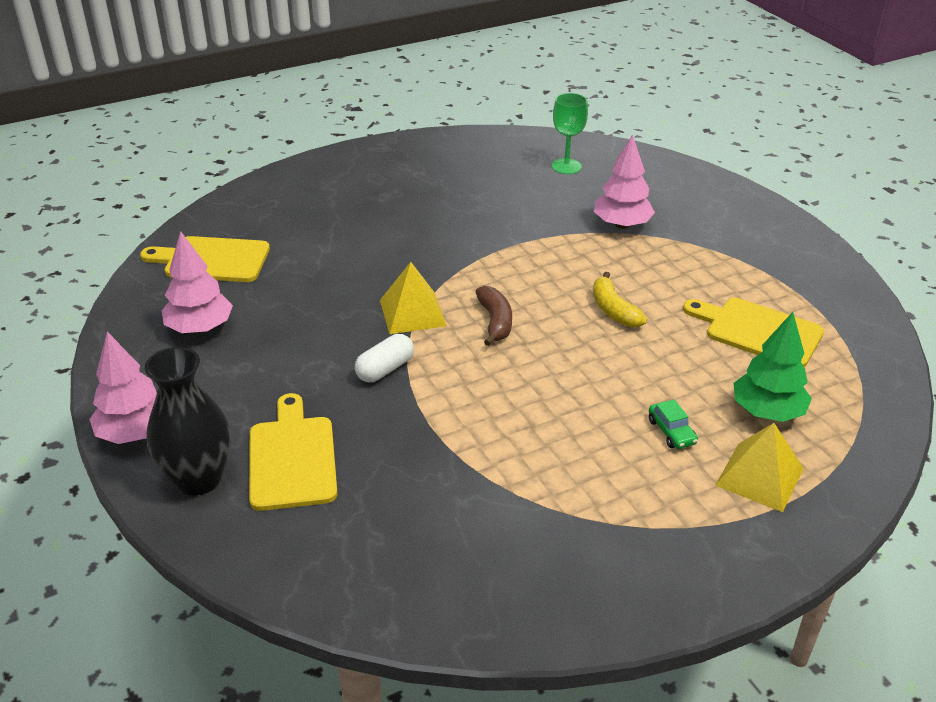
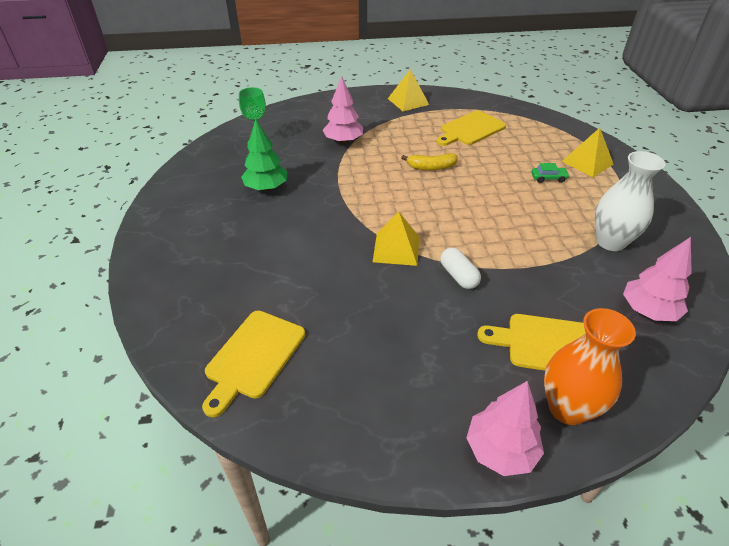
camera: 70 degrees left, 5 degrees up
(199, 479) = (567, 408): black vase -> orange vase
(200, 328) = (360, 381): pink tree -> pink tree (648, 311)
(495, 322) = (423, 214): brown banana -> none
(535, 511) = (610, 242): none -> white vase
(767, 412) = (538, 146): green tree -> green tree (266, 188)
(790, 256) = (408, 101): none -> yellow pyramid

